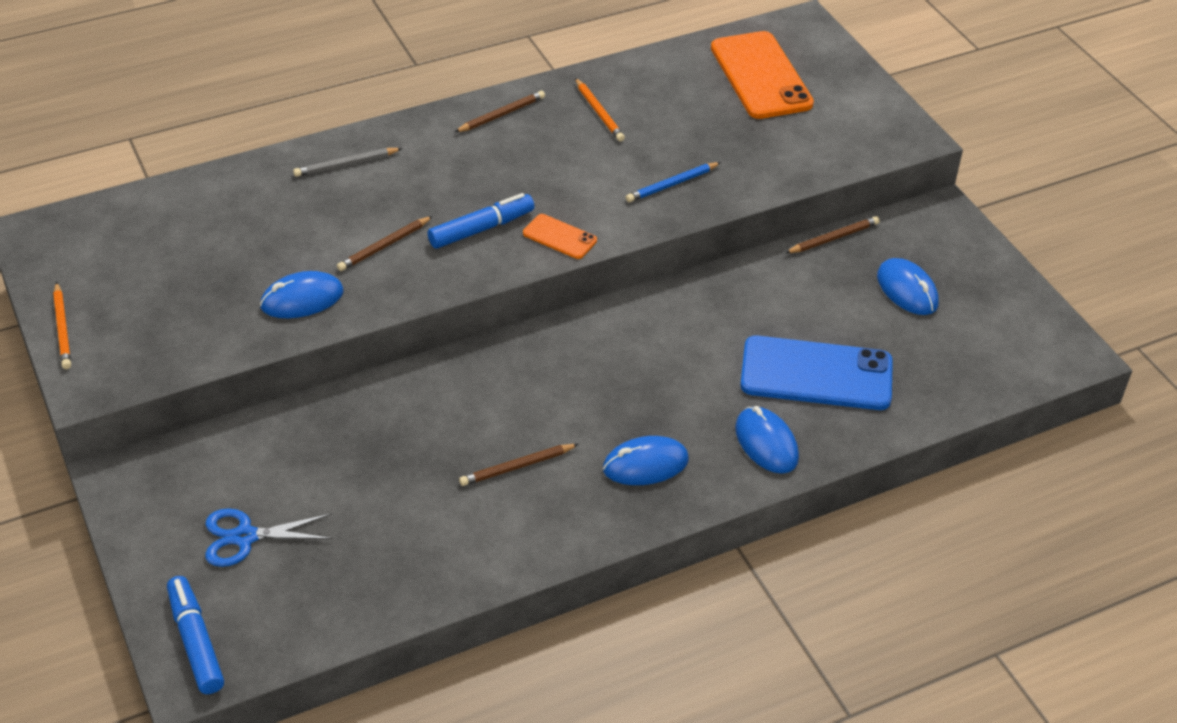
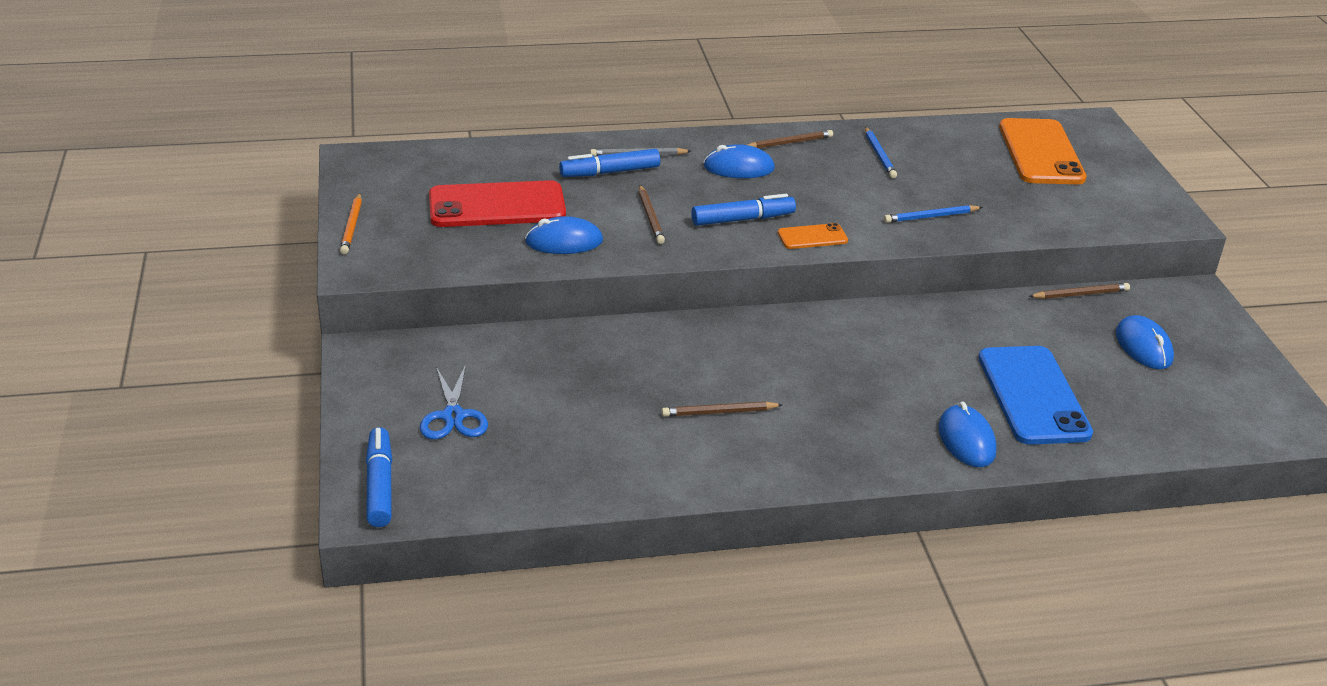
camera: 15 degrees right, 10 degrees down
(214, 266) = (497, 205): none -> red phone
(245, 537) = (453, 416): blue scissors -> blue scissors turned 105 degrees counterclockwise
(323, 194) = (610, 172): none -> blue marker
(384, 246) = (650, 217): brown pencil -> brown pencil turned 75 degrees counterclockwise
(559, 237) = (812, 237): orange phone -> orange phone turned 60 degrees counterclockwise
(599, 112) = (879, 155): orange pencil -> blue pencil
(645, 464) = (842, 434): blue mouse -> blue mouse (738, 168)
(816, 374) = (1032, 395): blue phone -> blue phone turned 60 degrees clockwise

